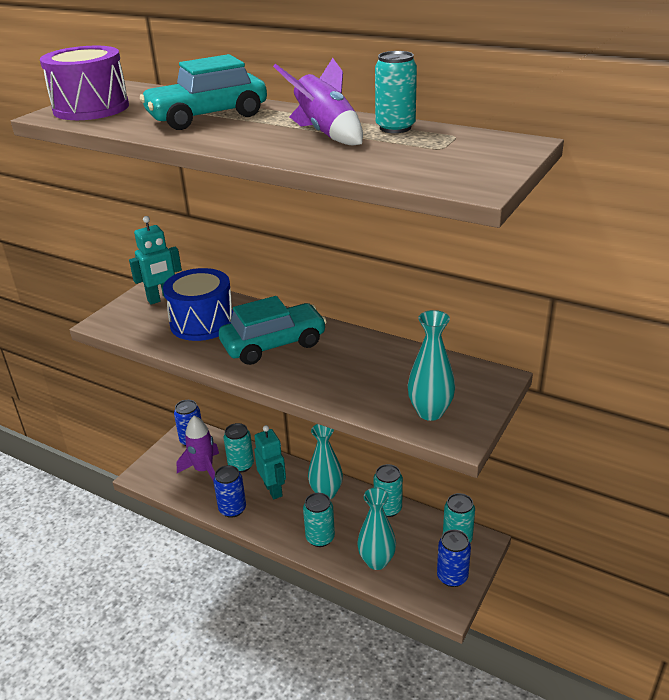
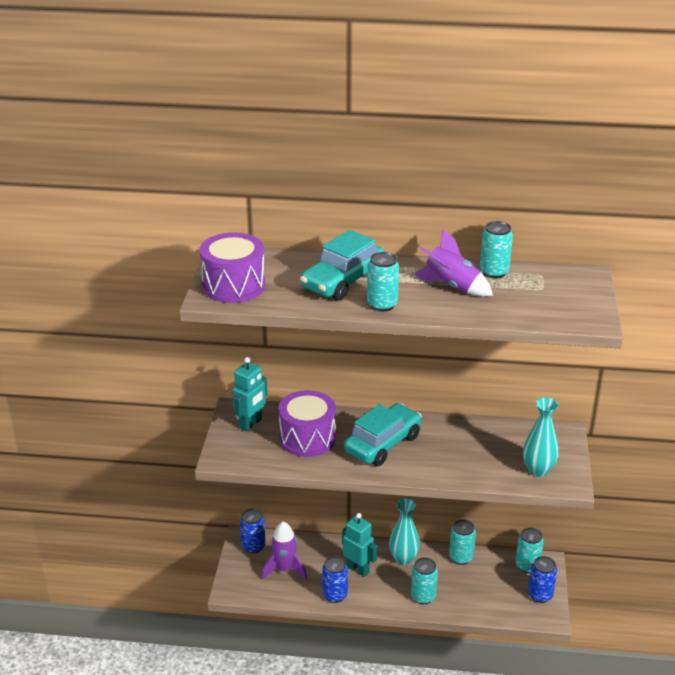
camera: 25 degrees left, 0 degrees up
(202, 322) = (307, 438): blue drum -> purple drum
(241, 465) = (315, 556): turquoise can -> turquoise can (382, 305)
(377, 561) = (478, 601): turquoise vase -> none

